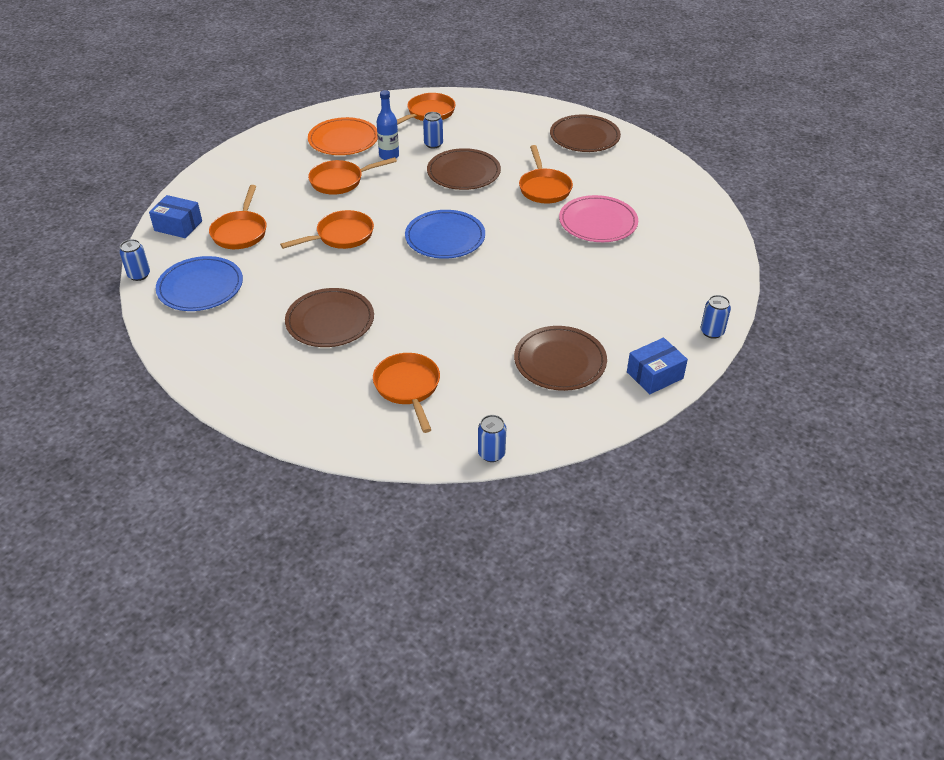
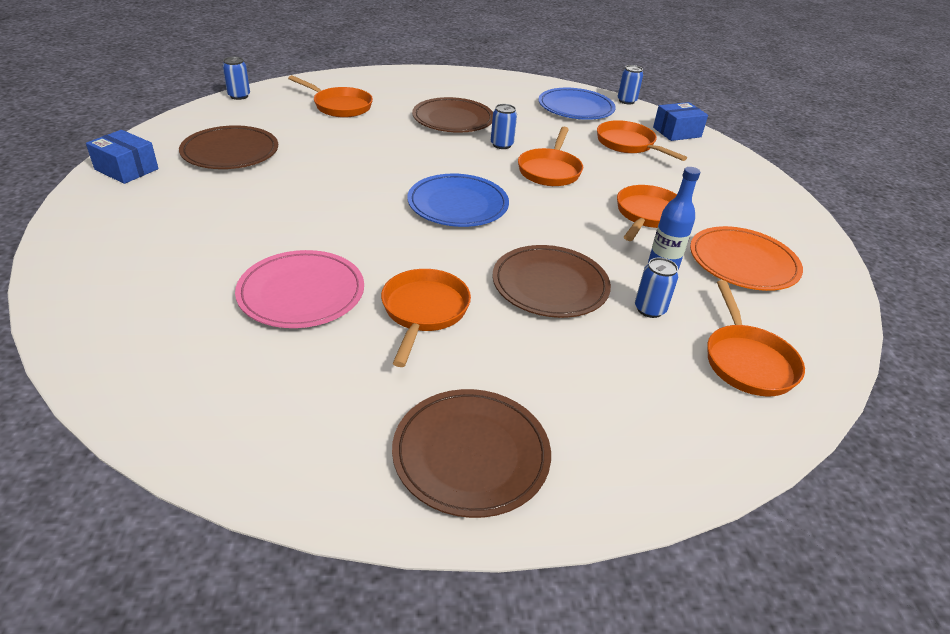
camera: 135 degrees right, 5 degrees down
(544, 188) = (424, 311): orange pan -> orange pan turned 60 degrees clockwise
(654, 375) = (126, 169): blue box -> blue box turned 75 degrees counterclockwise
(712, 332) = (71, 222): blue can -> blue can (501, 145)

